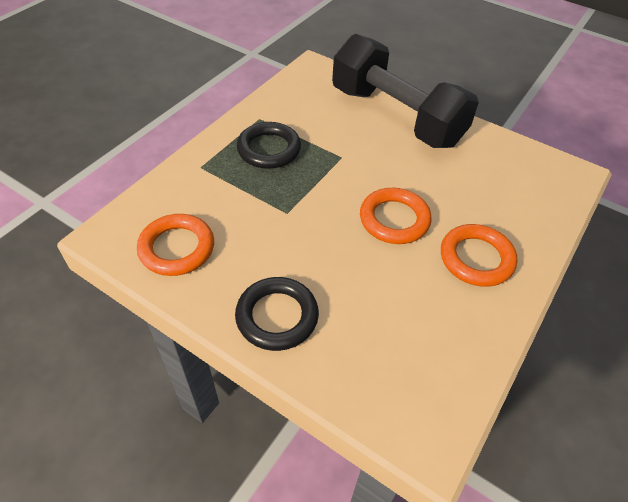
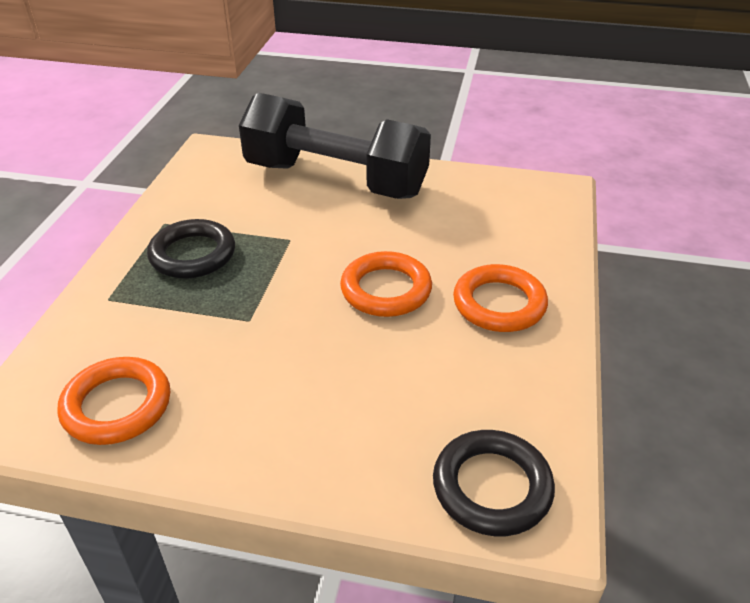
camera: 20 degrees left, 10 degrees down
(277, 316) = (292, 444): black ring -> black ring (492, 487)

